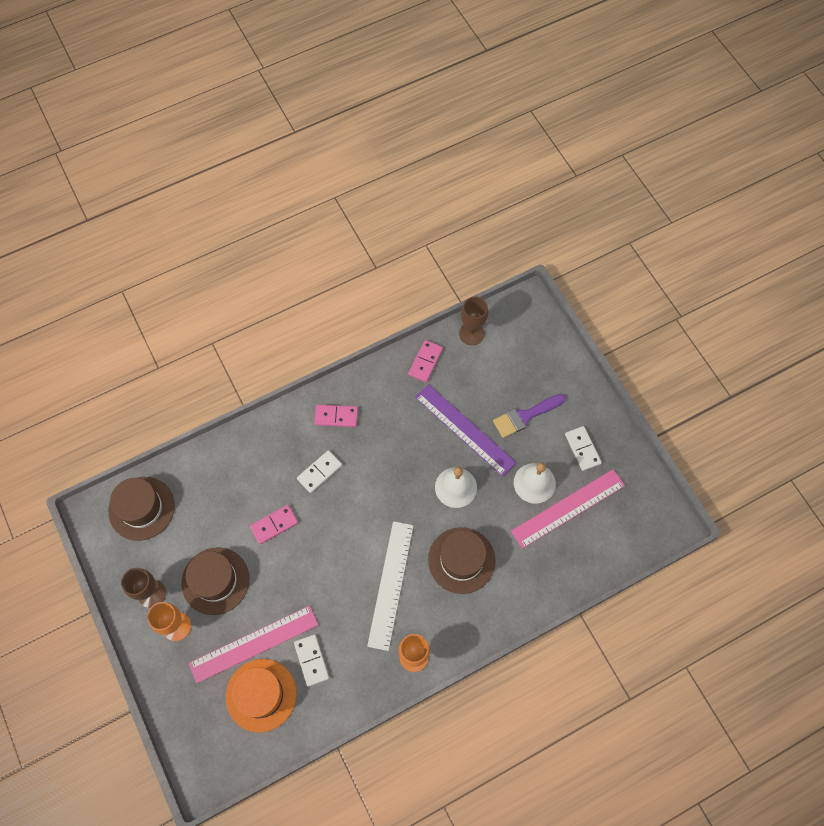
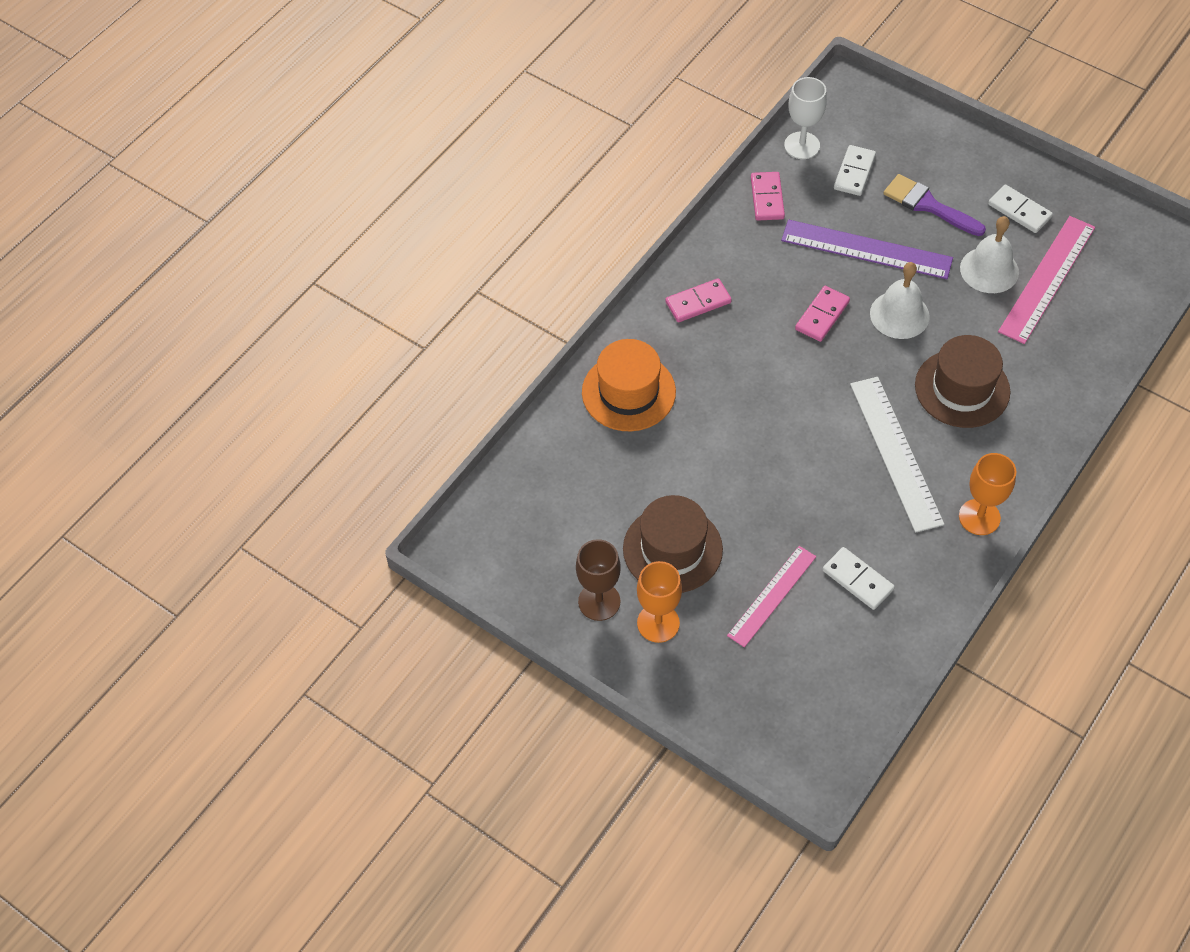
camera: 25 degrees left, 10 degrees down
(141, 508) = (517, 512): brown hat -> none
(254, 644) = (772, 596): pink ruler -> pink ruler, size x0.66
(261, 695) = (821, 648): orange hat -> orange hat (628, 392)
(274, 525) = (704, 454): pink domino -> pink domino (822, 315)
(319, 472) = (720, 371): white domino -> white domino (854, 172)
(471, 333) = (802, 145): brown goblet -> white goblet
(525, 416) = (928, 205): purple brush -> purple brush turned 90 degrees clockwise

